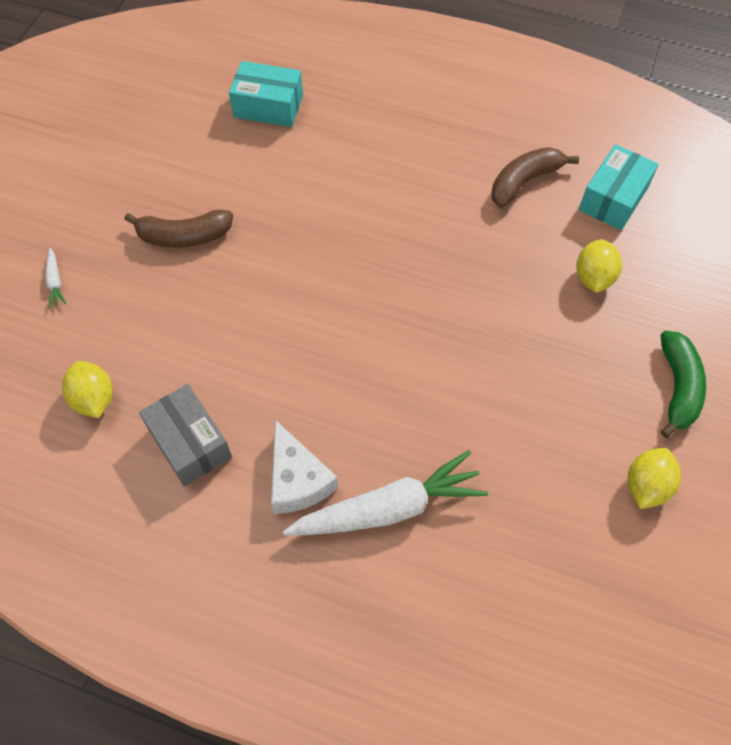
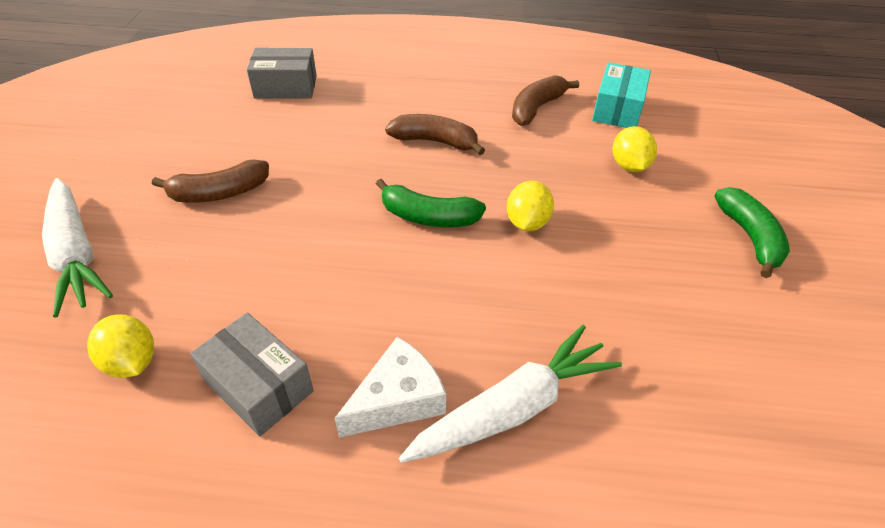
camera: 15 degrees left, 15 degrees down
(55, 282) = (76, 254): white carrot -> white carrot, size x2.49
(268, 106) = (285, 87): turquoise box -> grey box
(297, 480) = (398, 399): white cheese -> white cheese turned 90 degrees counterclockwise
(371, 301) = (428, 217): none -> green banana
(403, 209) = (435, 142): none -> brown banana
(646, 486) = (770, 328): yellow lemon -> yellow lemon (527, 223)

